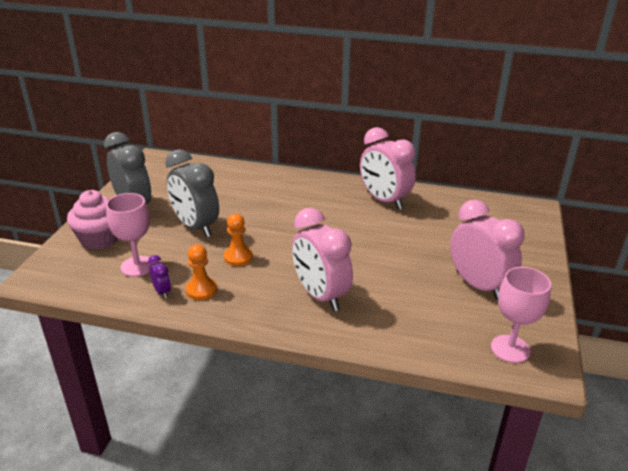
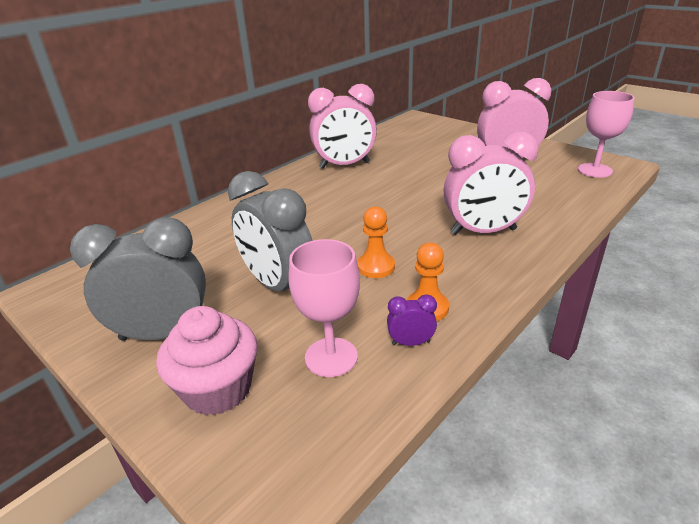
camera: 60 degrees left, 0 degrees up
(195, 227) = (278, 286): grey clock -> grey clock turned 60 degrees clockwise

